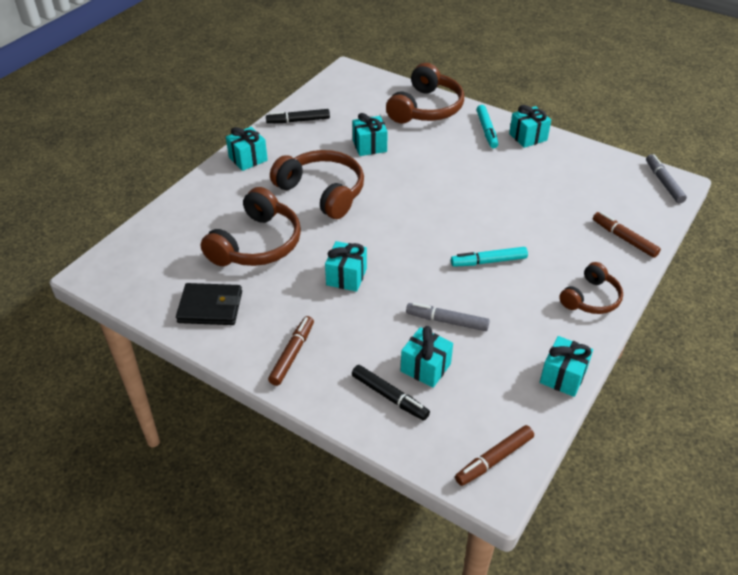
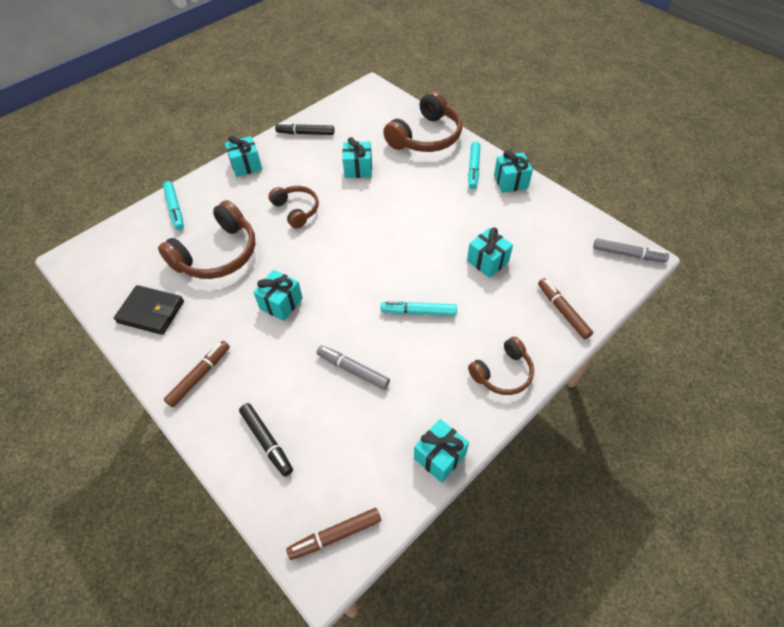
camera: 15 degrees right, 10 degrees up
(189, 210) = (175, 209): none -> turquoise marker
(322, 192) = (296, 210): brown headphones -> brown headphones, size x0.60
(425, 367) = (312, 417): turquoise gift -> turquoise gift (487, 261)
(663, 182) = (628, 254): grey marker -> grey marker turned 105 degrees clockwise

